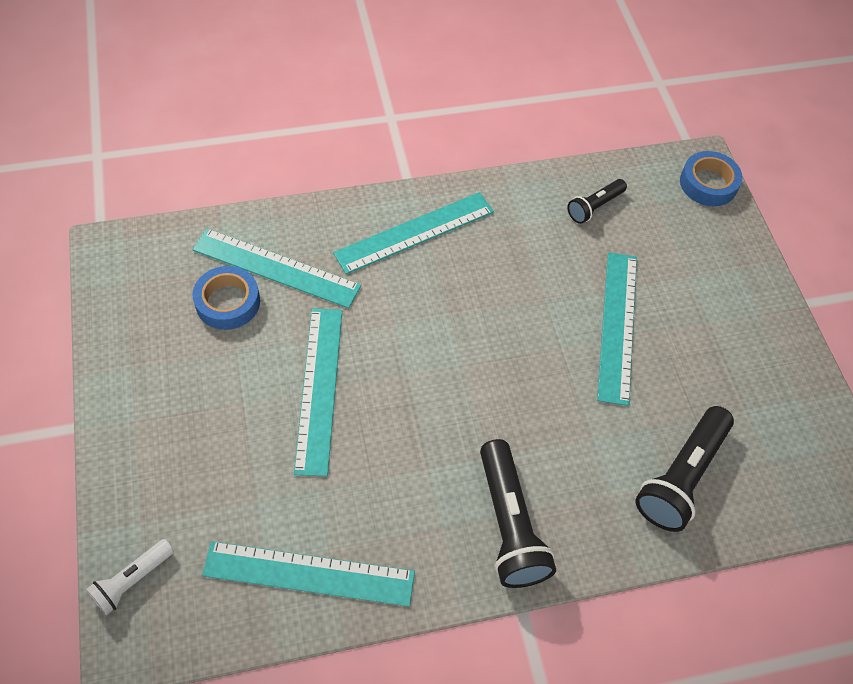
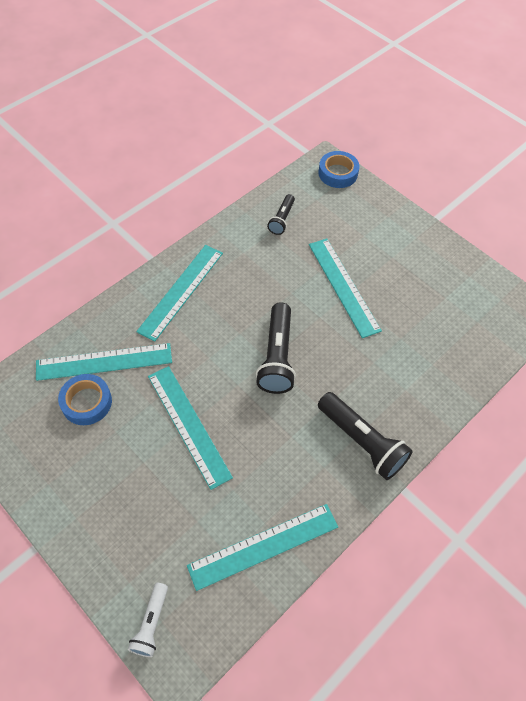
camera: 30 degrees left, 0 degrees up
(681, 477) = (437, 357): black flashlight -> black flashlight (277, 357)

